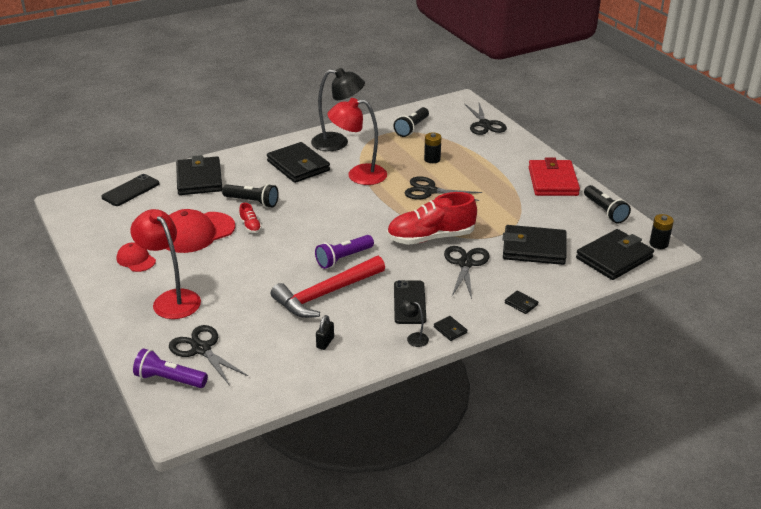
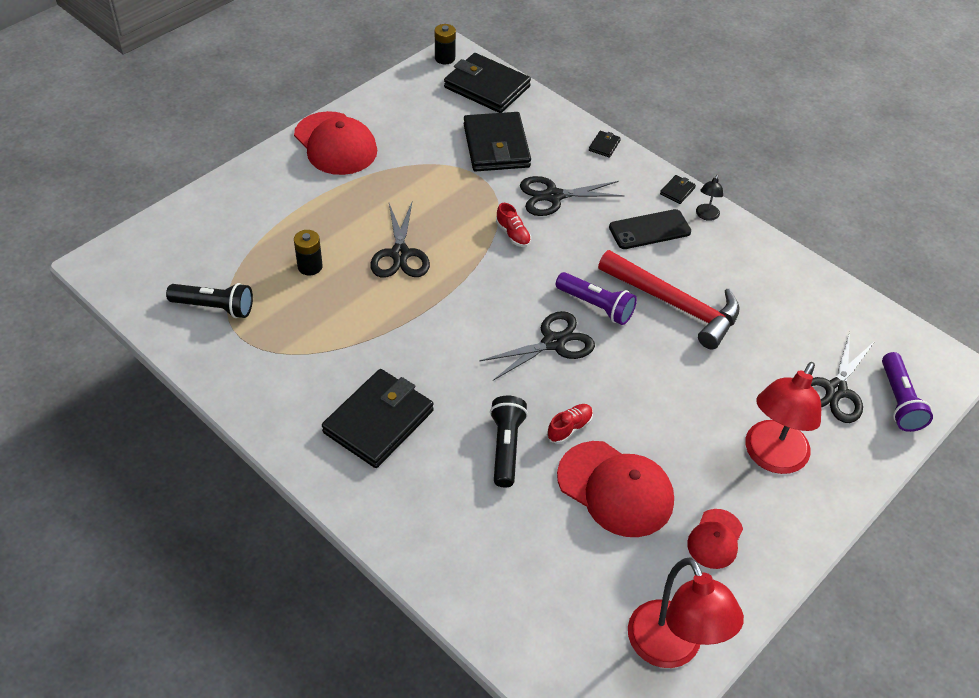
camera: 110 degrees left, 15 degrees up
(131, 190) = (540, 640): black phone -> none
(199, 179) = (467, 547): black wallet -> none
(325, 342) = (757, 284): black padlock -> none
(338, 142) = (287, 390): black lamp -> none
(358, 175) = (383, 339): red lamp -> red lamp (671, 649)
(430, 238) = (513, 234): red shoe -> red shoe, size x0.43
(485, 124) = (184, 226): black scissors -> black scissors (553, 343)
(552, 181) = (335, 144): red wallet -> red cap
(605, 211) = (392, 98): black flashlight -> none

